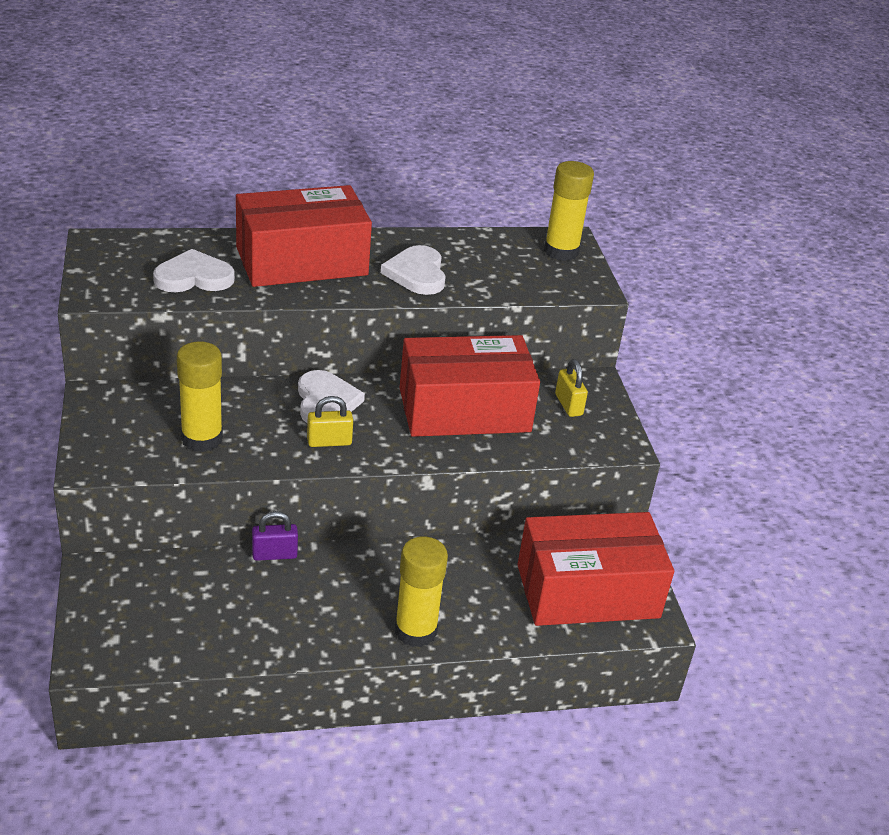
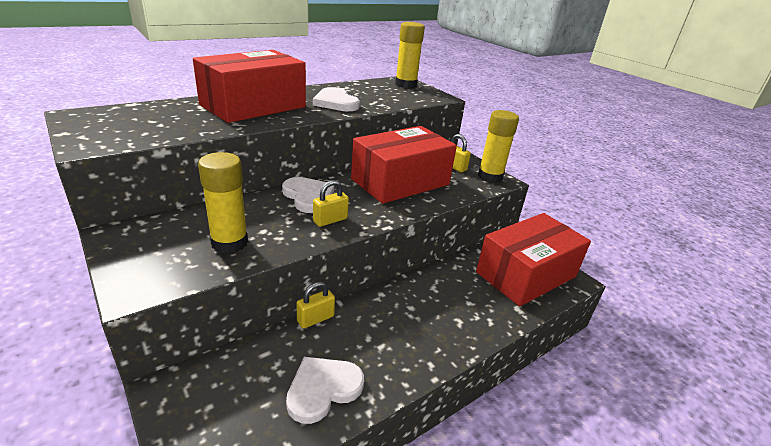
camera: 25 degrees left, 5 degrees down
(194, 277) = (176, 124): white heart -> white heart (323, 389)
(274, 554) = (315, 319): purple padlock -> yellow padlock
(415, 631) = (454, 339): yellow glue stick -> yellow glue stick (490, 176)

